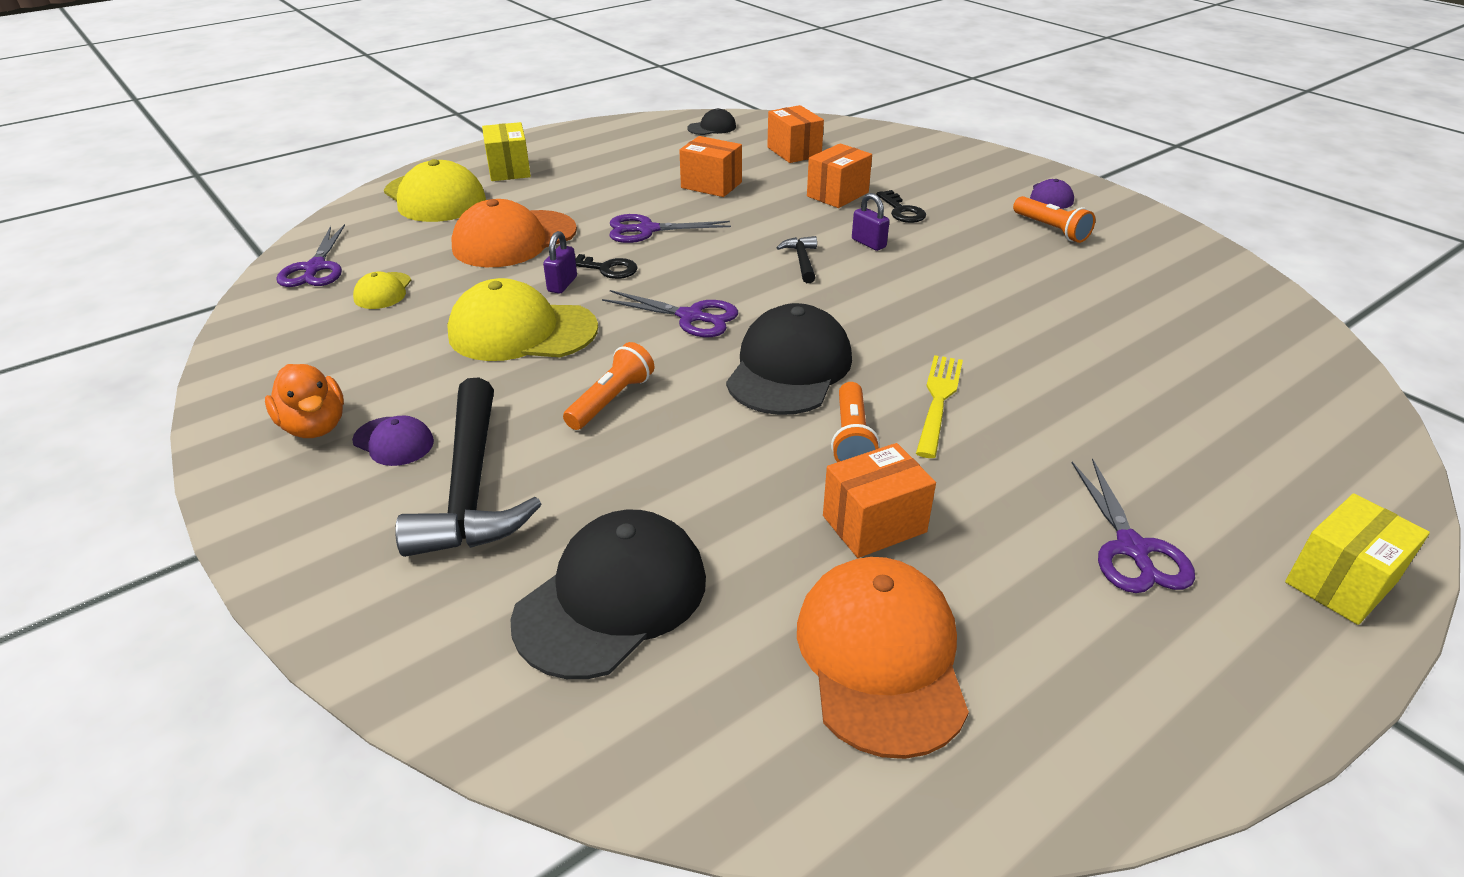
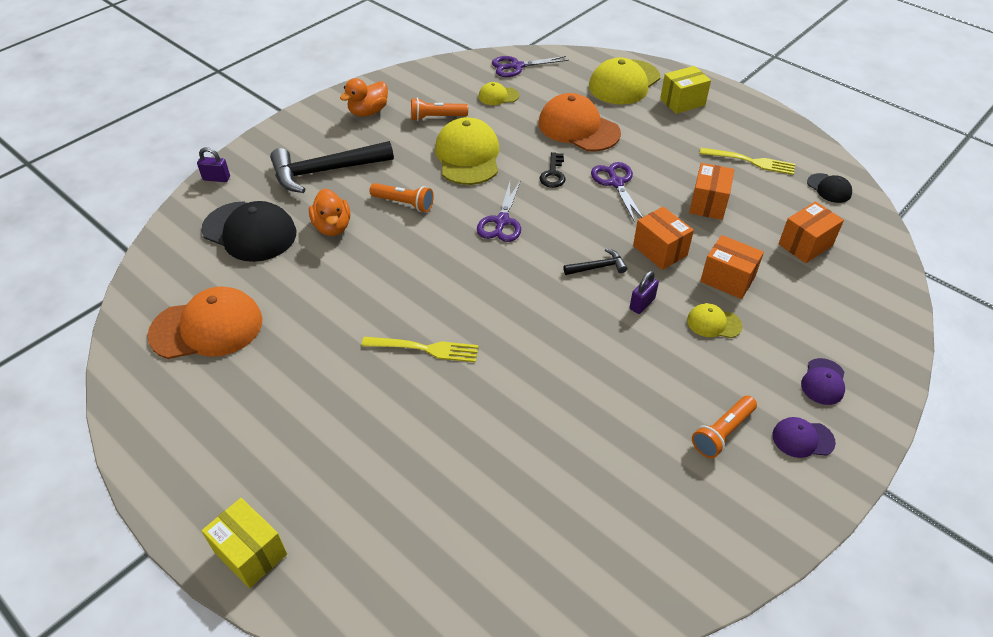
camera: 80 degrees right, 10 degrees up
(393, 441) = (359, 138): purple cap -> purple cap (823, 382)
(562, 284) = (527, 160): purple padlock -> purple padlock (216, 178)
(641, 482) = (332, 227): none -> orange duck
(648, 153) = (750, 161): none -> yellow fork
(789, 368) = (450, 273): black cap -> none
(851, 438) = (379, 307): orange flashlight -> orange flashlight (436, 117)
(874, 524) = (302, 321): orange box -> orange box (660, 250)
(902, 211) = (713, 323): black key -> yellow cap
(1132, 549) = (282, 441): purple scissors -> none

